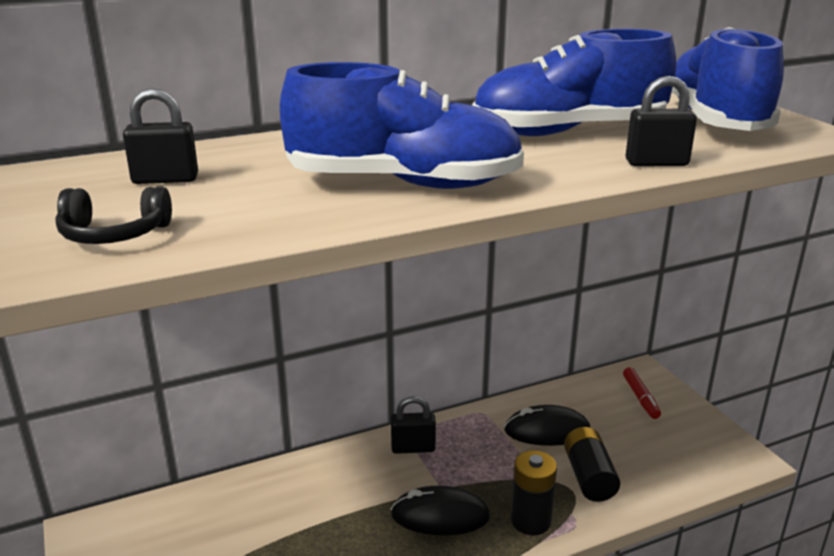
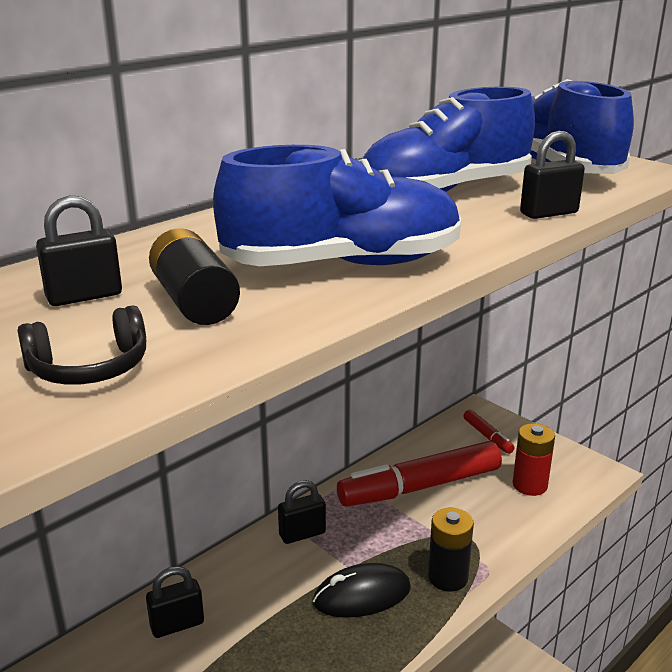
camera: 20 degrees left, 0 degrees up
(267, 499) = (177, 625): none -> black padlock
(547, 431) = (420, 487): black mouse -> red marker
(589, 477) = (479, 522): black battery -> black battery (194, 301)
(661, 454) = (529, 485): none -> red battery

